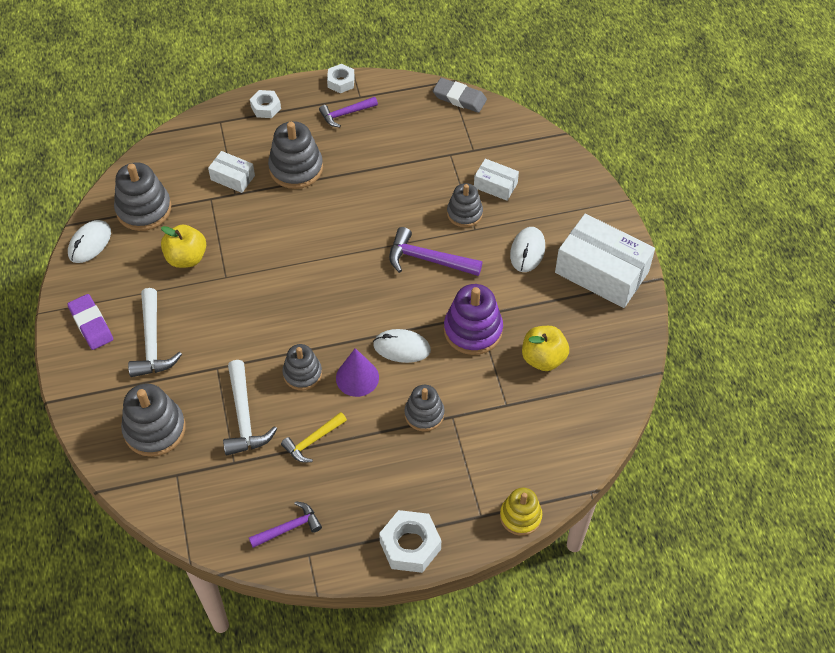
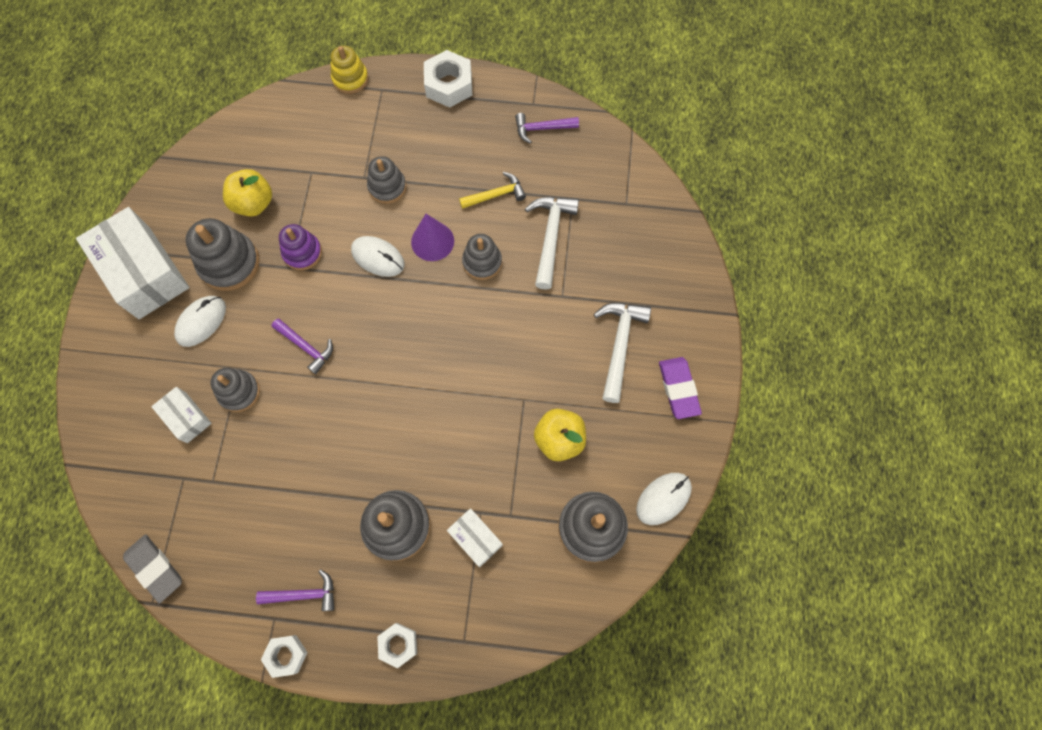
camera: 160 degrees left, 15 degrees up
(154, 429) = (636, 252): grey stacking toy -> grey stacking toy (229, 263)
(428, 259) = (306, 347): purple hammer -> purple hammer, size x0.66
(473, 330) = (302, 253): purple stacking toy -> purple stacking toy, size x0.65

